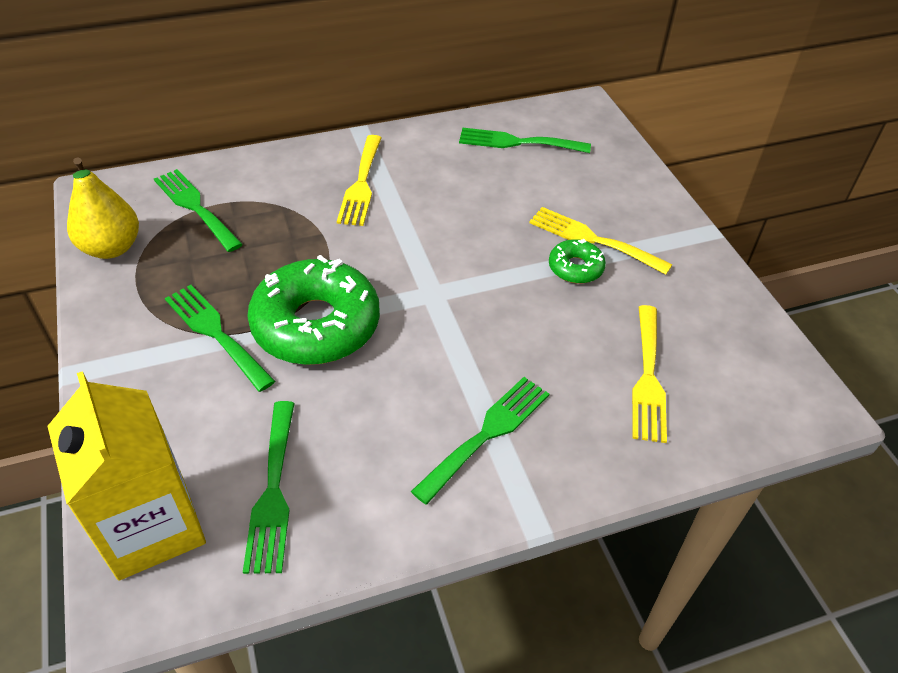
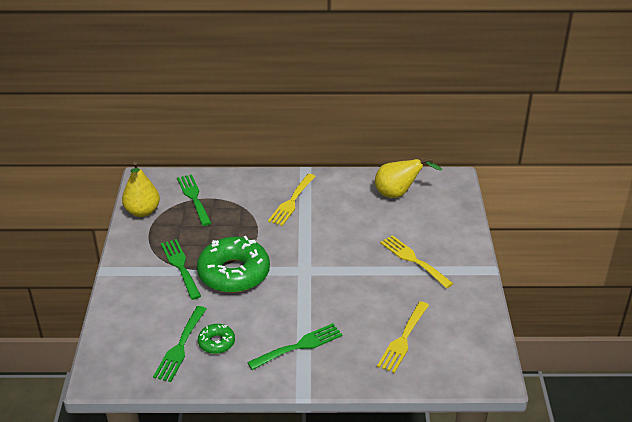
camera: 20 degrees right, 10 degrees down
(151, 526) = (118, 348): yellow carton -> none
(517, 142) = (398, 194): green fork -> yellow pear
(575, 268) = (394, 273): green donut -> green donut (216, 342)

